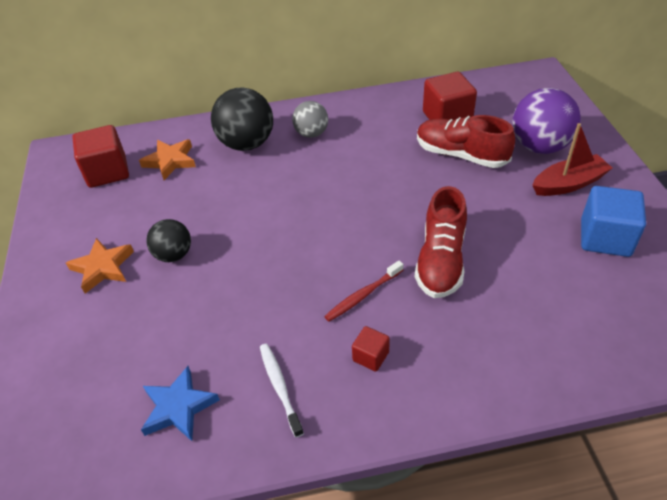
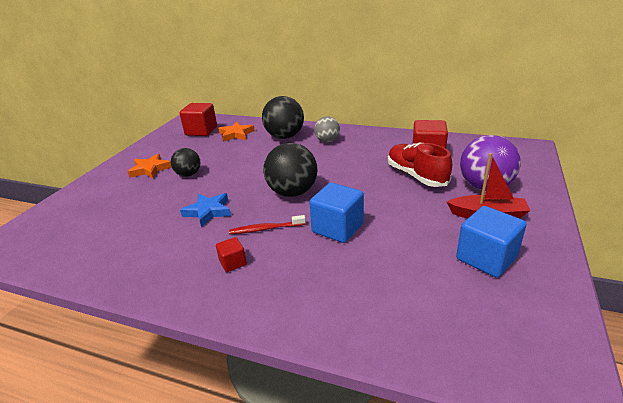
camera: 30 degrees right, 15 degrees down
(178, 407) = (106, 244): blue star -> blue star (208, 211)
(280, 387) = (164, 256): white toothbrush -> none
(344, 231) = (292, 192): none -> black ball
(441, 261) = (337, 228): red shoe -> blue cube

